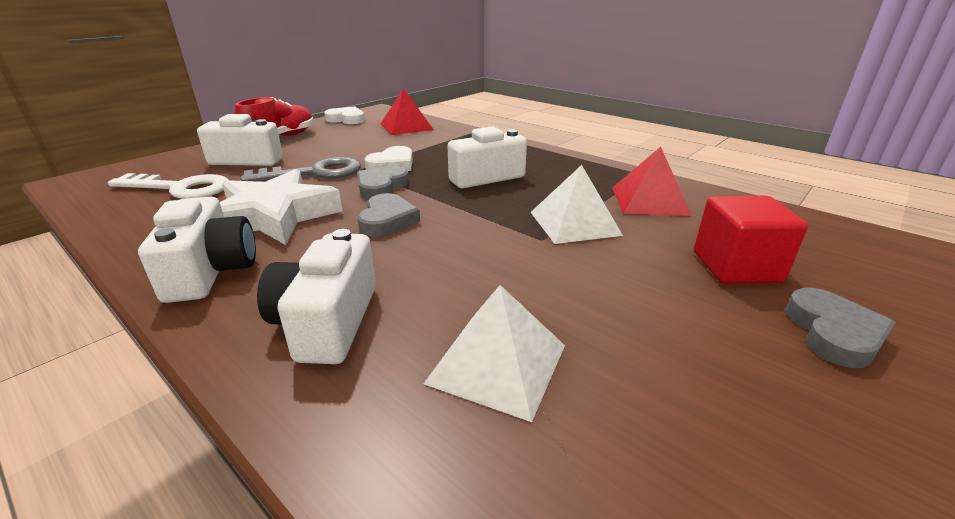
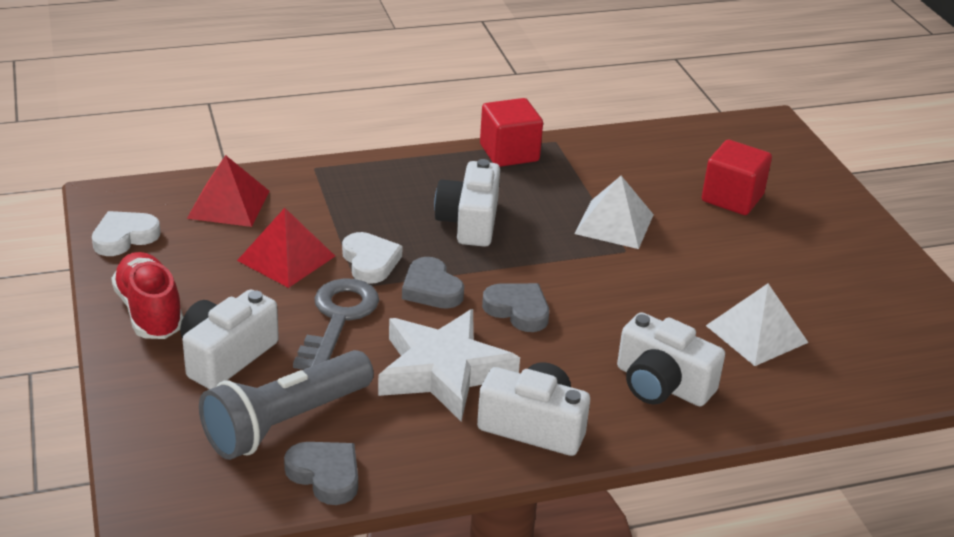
camera: 60 degrees left, 5 degrees up
(181, 188) = (285, 423): white key -> grey flashlight
(594, 166) = (509, 153): none -> red cube
(649, 201) = (609, 170): red pyramid -> red pyramid (286, 258)
(833, 333) = (815, 213): grey heart -> grey heart (325, 475)

